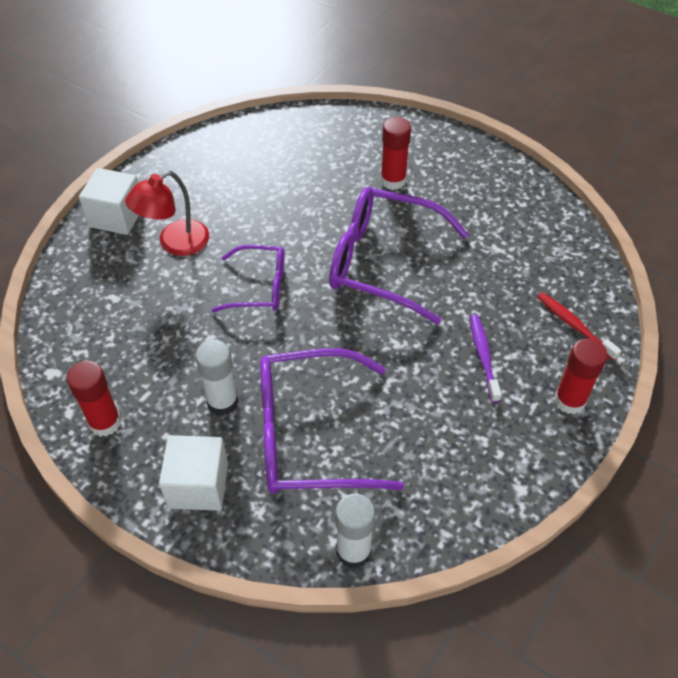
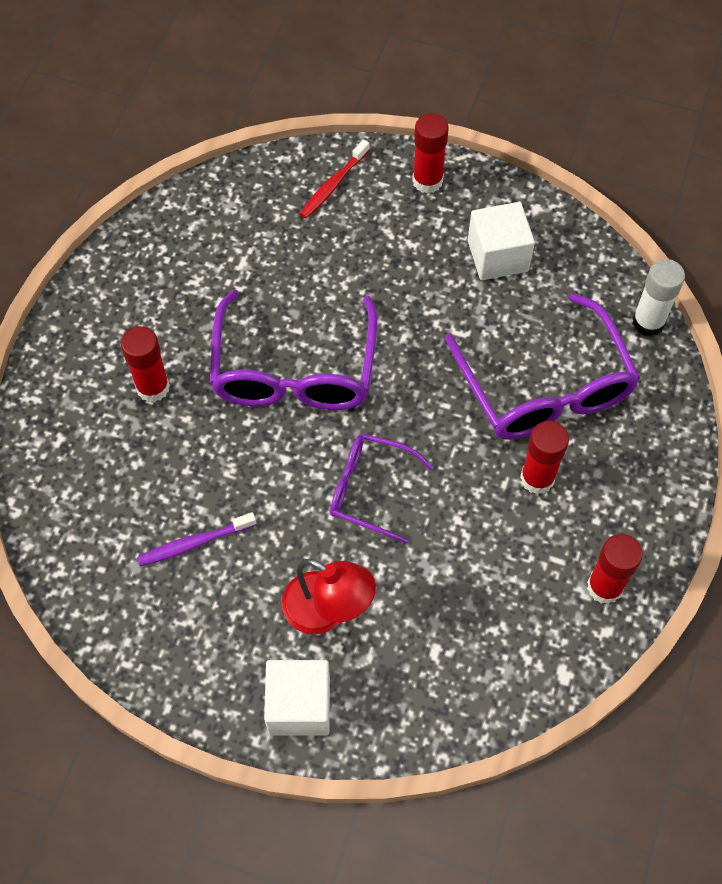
camera: 105 degrees left, 10 degrees up
(198, 485) = (638, 469): white cube -> white cube (497, 256)
(222, 402) = (537, 478): white glue stick -> red glue stick
(259, 287) = (369, 489): purple glasses -> purple glasses turned 60 degrees counterclockwise
(483, 356) = (398, 256): purple toothbrush -> purple toothbrush (194, 543)

